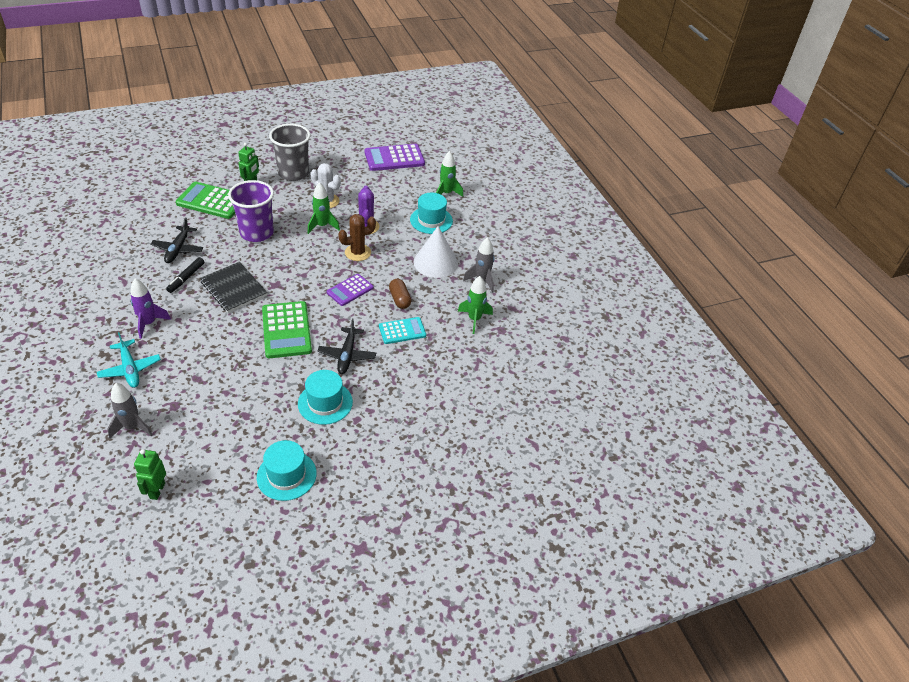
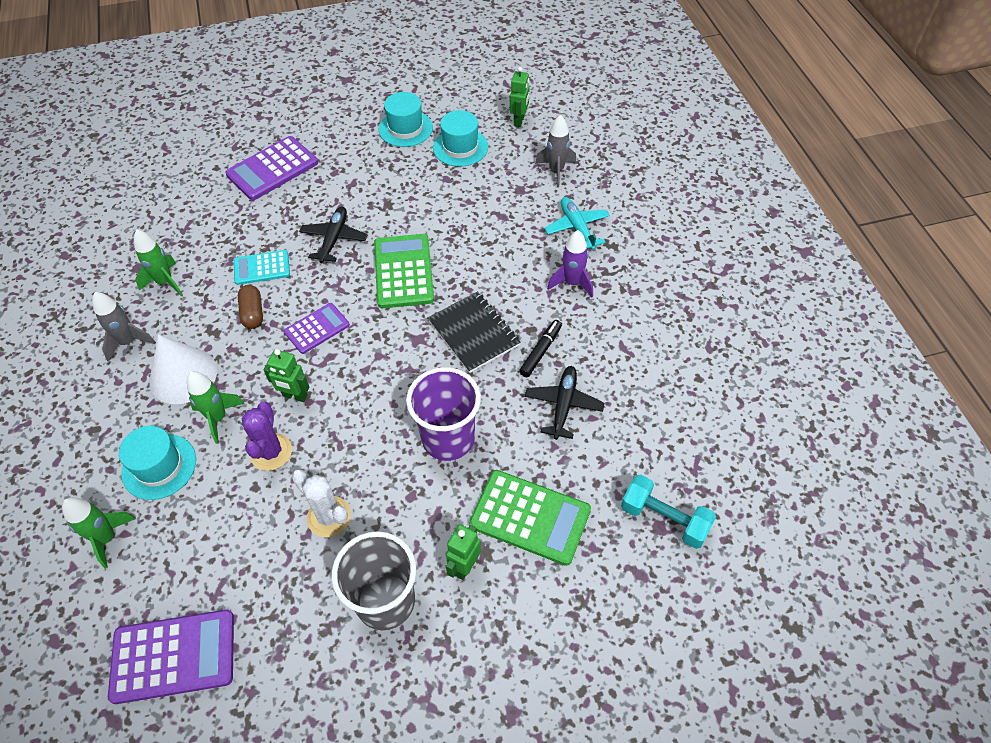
camera: 170 degrees left, 10 degrees up
(133, 200) = (664, 519): none -> turquoise dumbbell
(322, 226) = (343, 454): green rocket -> green rocket (218, 418)
(325, 403) = (364, 188): turquoise hat -> turquoise hat (460, 147)
(358, 252) = (295, 396): brown cactus -> green robot
(418, 421) = (272, 169): none -> purple calculator

